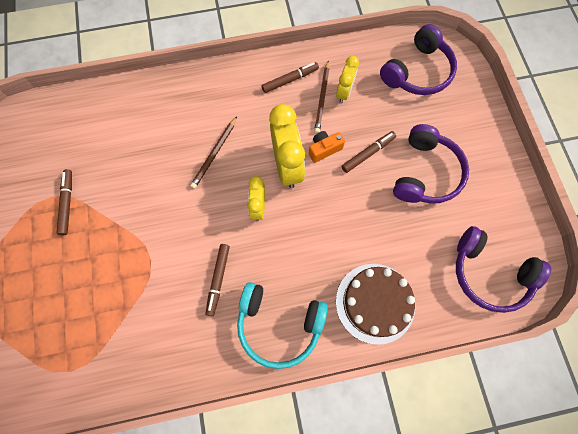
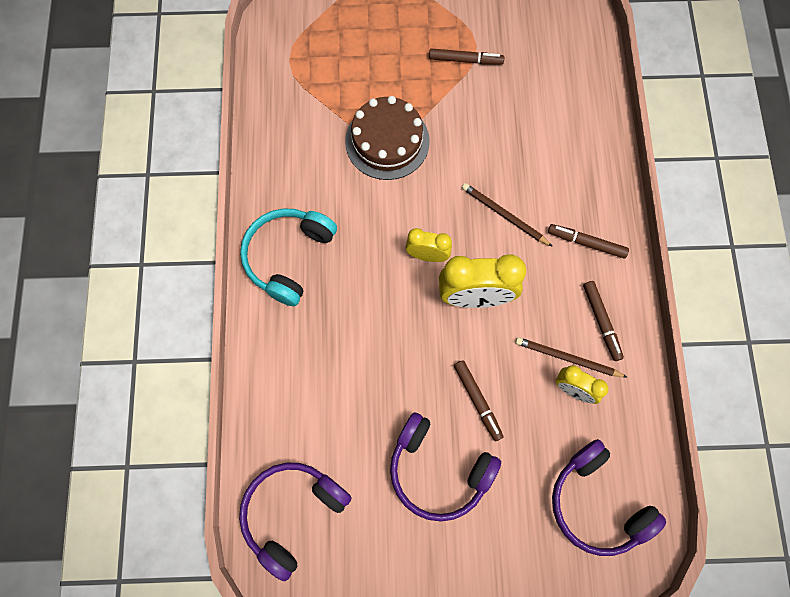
camera: 100 degrees right, 0 degrees up
(218, 280) = (350, 202): brown marker -> brown marker (586, 243)
(324, 149) = (491, 346): orange camera -> none
(375, 303) = (288, 365): brown cake -> brown cake (387, 141)

